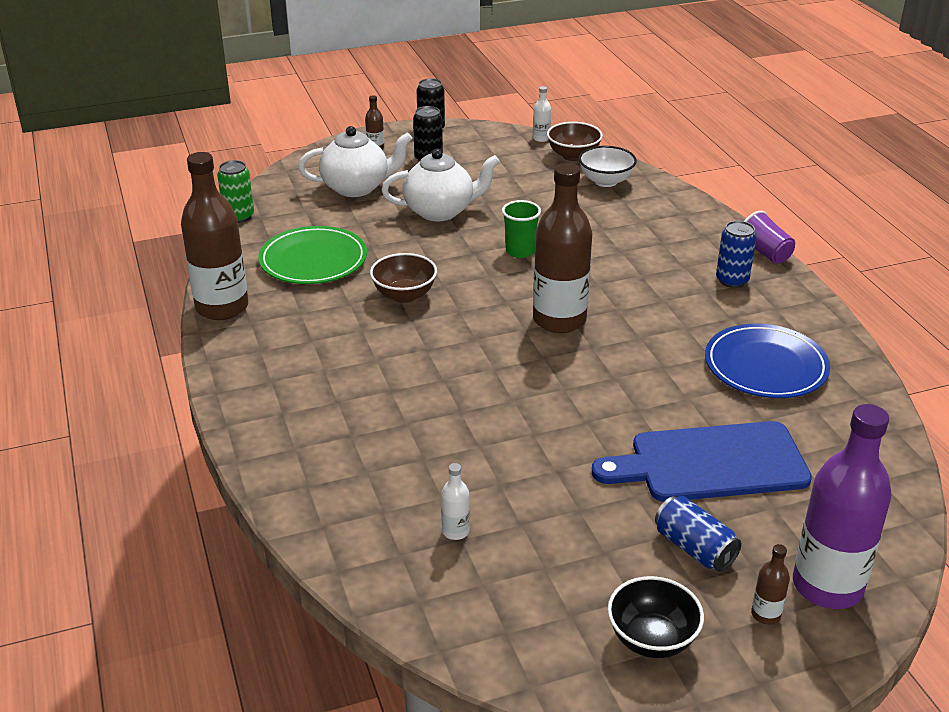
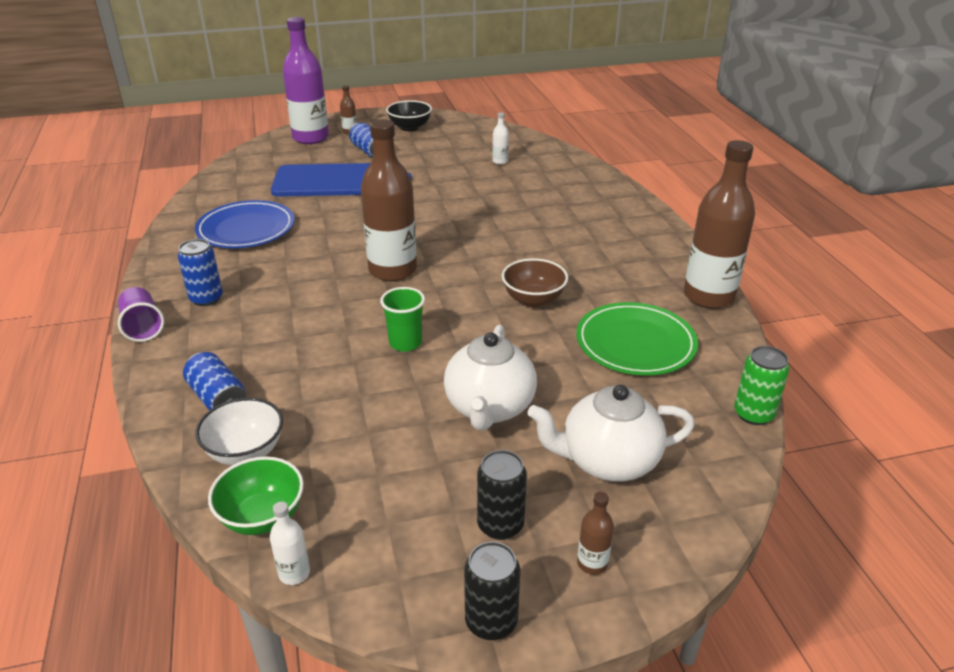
camera: 175 degrees left, 0 degrees up
(440, 211) = (489, 408): white teapot -> white teapot turned 75 degrees counterclockwise
(573, 156) = (262, 517): brown bowl -> green bowl
(651, 208) = (218, 398): none -> blue can

